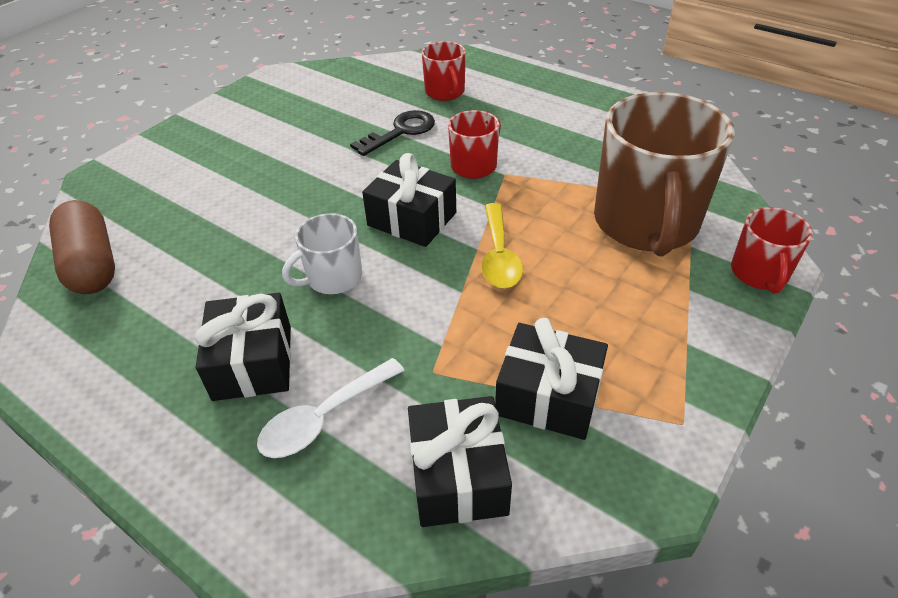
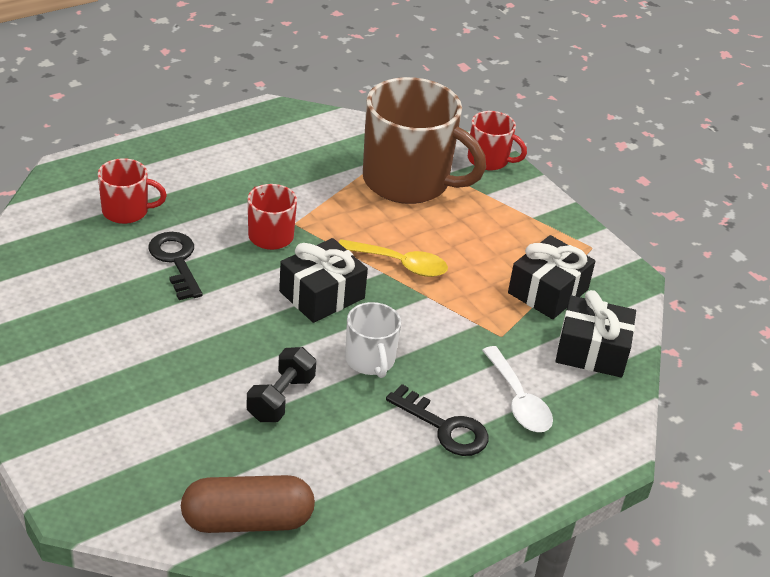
camera: 75 degrees left, 5 degrees down
(253, 237) = (281, 398): none -> black dumbbell
(253, 362) = (444, 427): black gift -> black key

